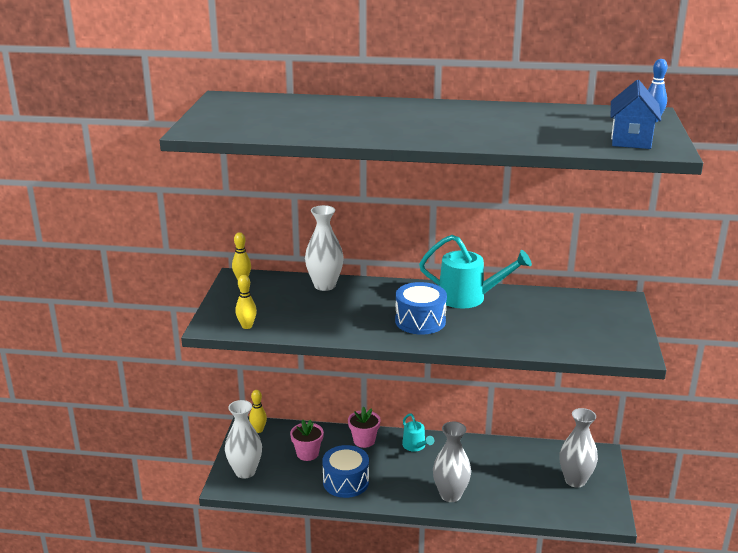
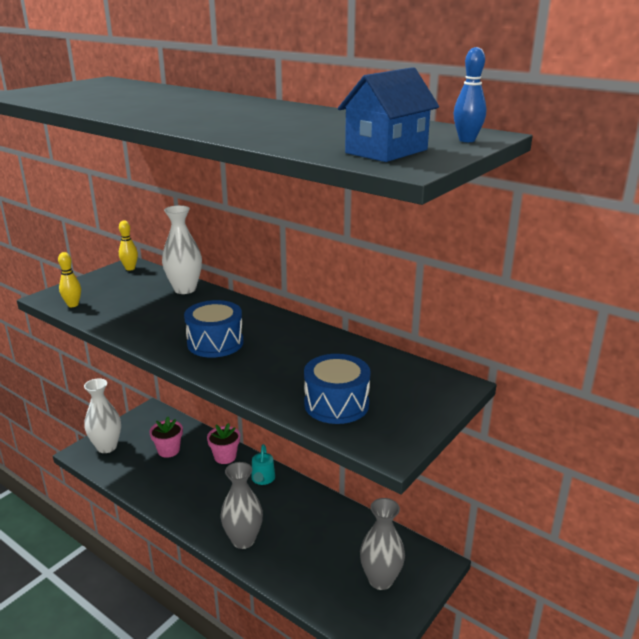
camera: 30 degrees right, 0 degrees up
(258, 430) = (155, 416): yellow bowling pin -> none
(346, 482) = (170, 488): blue drum -> blue drum (336, 404)
(469, 298) = (293, 335): turquoise watering can -> none

